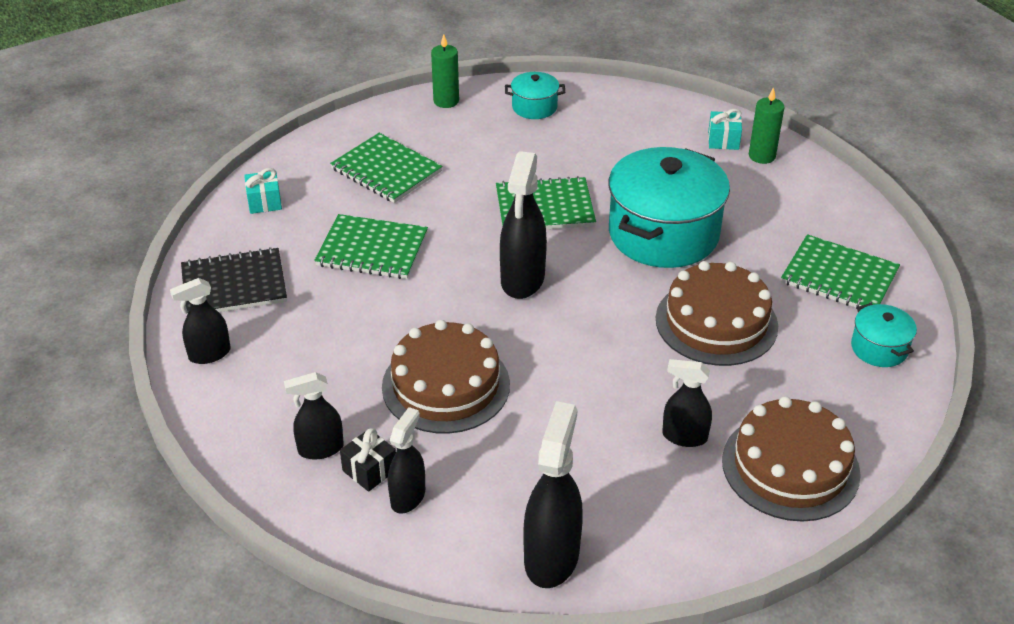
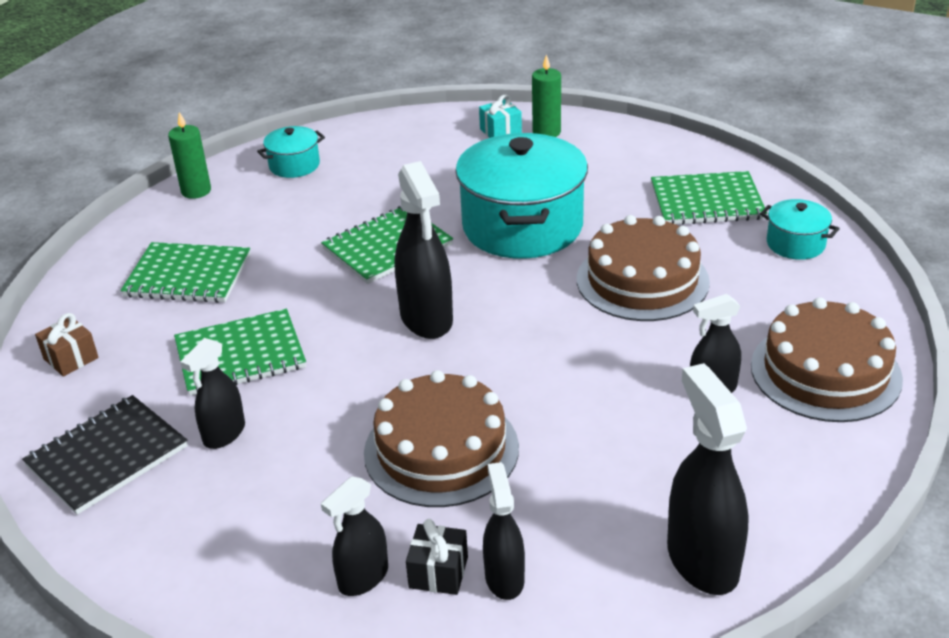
camera: 30 degrees left, 5 degrees down
(209, 354) = (139, 541): black spray bottle -> black spray bottle (224, 434)
(264, 202) = (71, 358): turquoise gift -> brown gift

